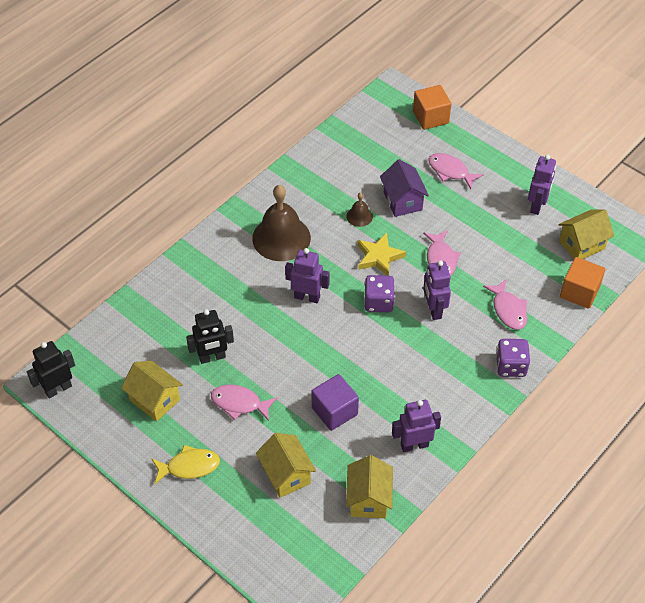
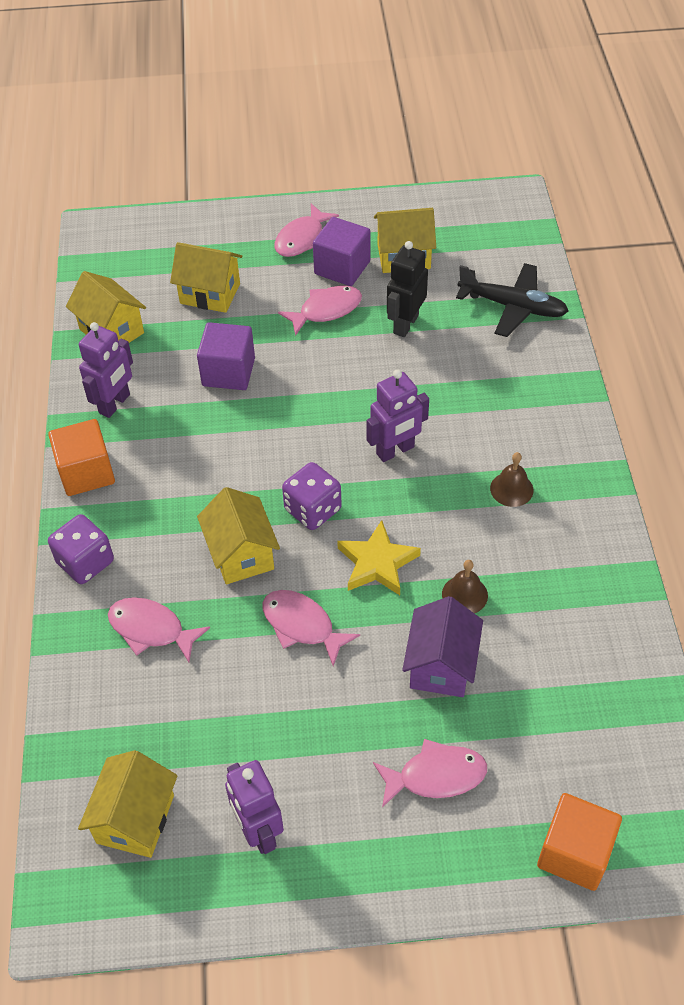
camera: 135 degrees right, 0 degrees up
(58, 389) = (494, 204): black robot -> none
(148, 319) = (513, 306): none -> black plane
(189, 466) = (302, 239): yellow fish -> pink fish
(195, 424) = (342, 268): none -> purple cube
(281, 238) = (511, 489): brown bell -> brown bell, size x0.46
(402, 201) = (441, 665): purple house -> purple house turned 75 degrees clockwise
(434, 309) = (241, 554): purple robot -> yellow house
(579, 292) = (79, 735): orange cube -> orange cube (86, 472)

